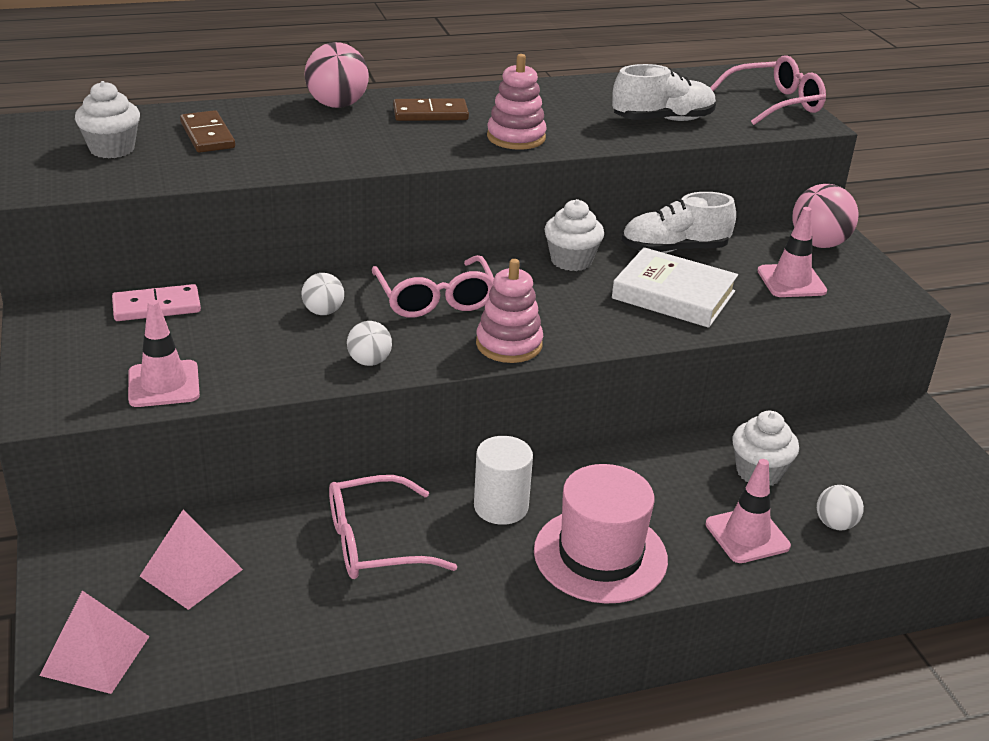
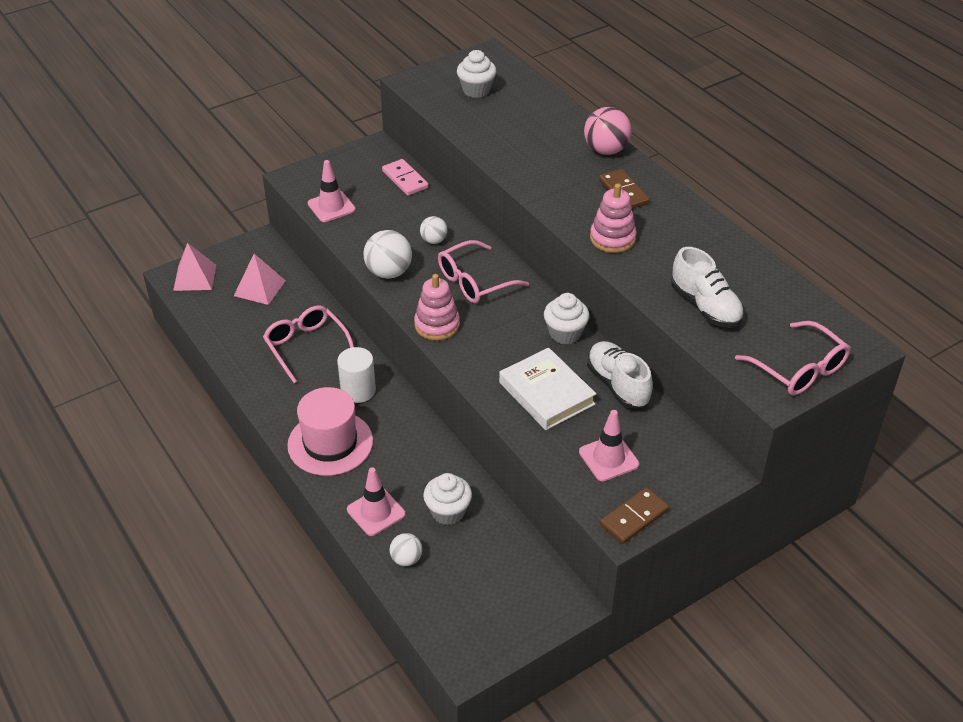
camera: 75 degrees right, 10 degrees up
(207, 135) = (519, 115): brown domino -> brown domino (634, 517)
(369, 361) = (389, 272): white ball -> white ball, size x1.70
(673, 295) = (546, 393): white book -> white book turned 45 degrees counterclockwise
(818, 243) = (687, 471): pink ball -> none

